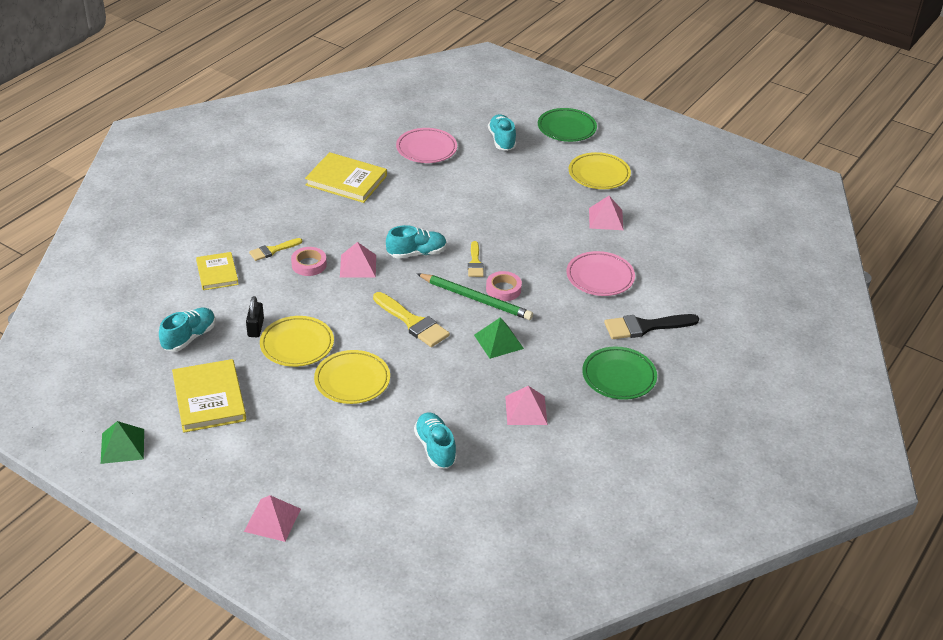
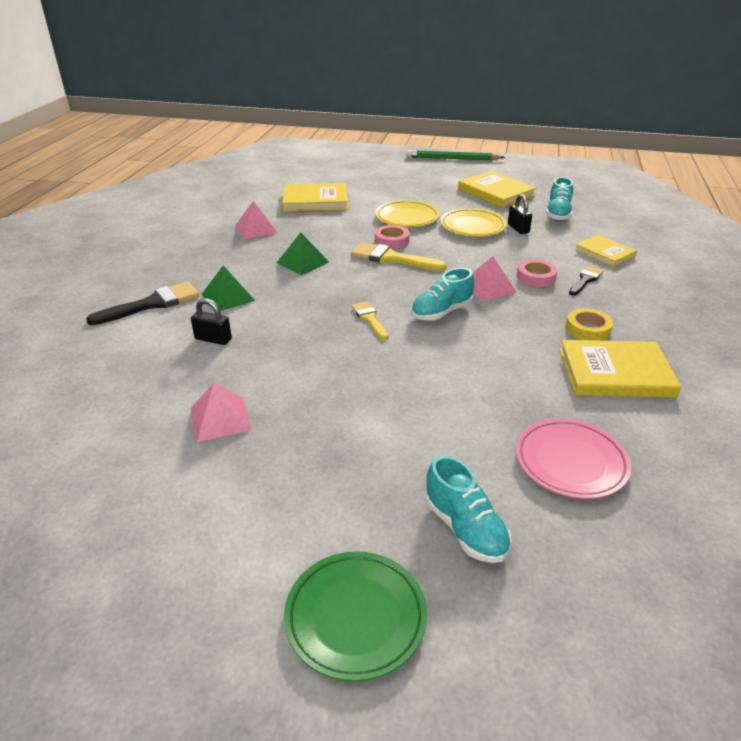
camera: 160 degrees right, 5 degrees down
(122, 446) = (516, 169): green pyramid -> green pyramid (228, 297)
(272, 520) = (392, 163): pink pyramid -> none
(273, 250) = (585, 280): yellow brush -> black brush
(326, 211) = (587, 329): none -> yellow tape
(435, 448) = (315, 201): turquoise shoe -> yellow book
(476, 299) = (346, 288): green pencil -> green pencil (452, 159)
(503, 289) = (322, 302): pink tape -> pink tape (391, 241)
(599, 174) = (250, 504): yellow plate -> none
(600, 277) = (213, 339): pink plate -> black padlock
(619, 376) = (177, 262): green plate -> none

